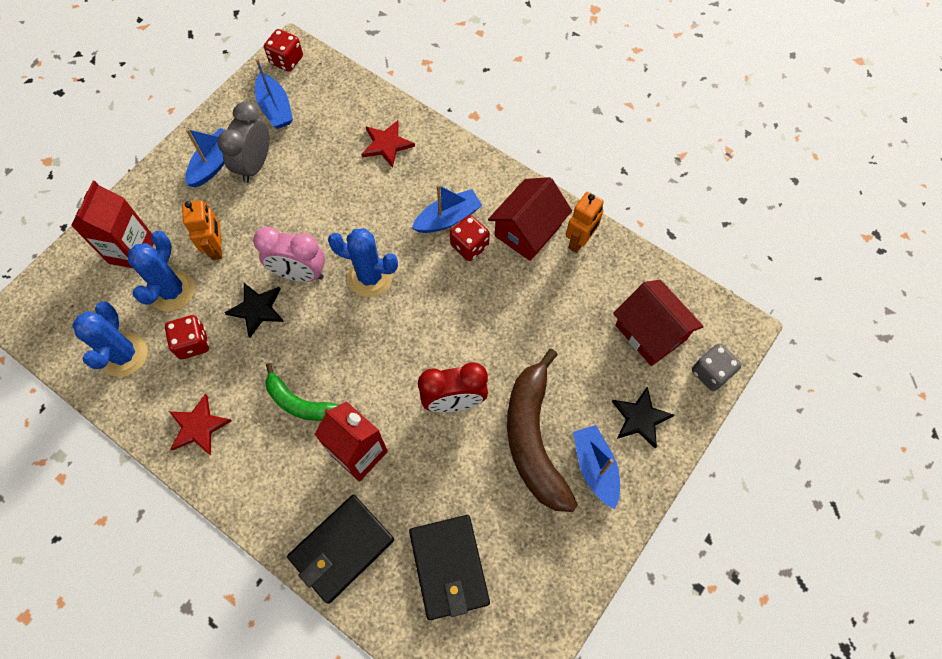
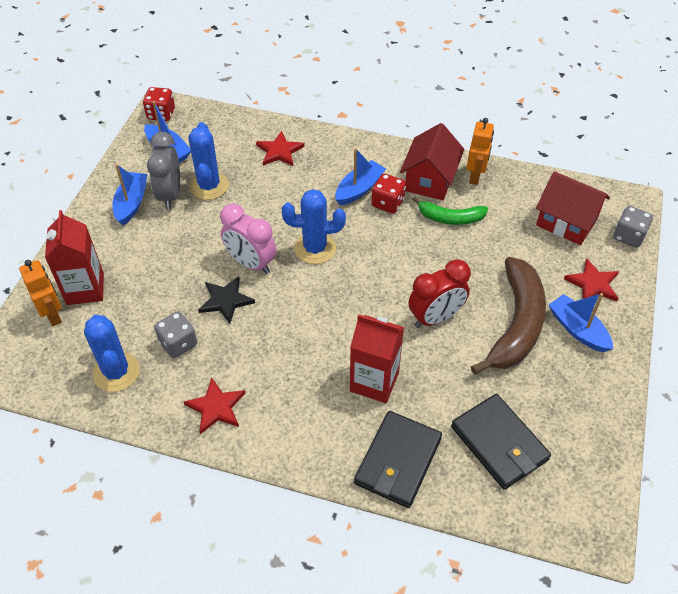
camera: 20 degrees left, 15 degrees down
(172, 291) = (139, 309): blue cactus -> blue cactus (209, 186)
(192, 343) = (178, 344): red dice -> grey dice
(217, 248) = (165, 265): orange robot -> orange robot (53, 315)
(298, 402) = (299, 360): green banana -> green banana (450, 218)
(299, 273) = (251, 263): pink clock -> pink clock turned 45 degrees clockwise
(533, 438) = (516, 324): brown banana -> brown banana turned 135 degrees counterclockwise
(640, 418) = (593, 284): black star -> red star

